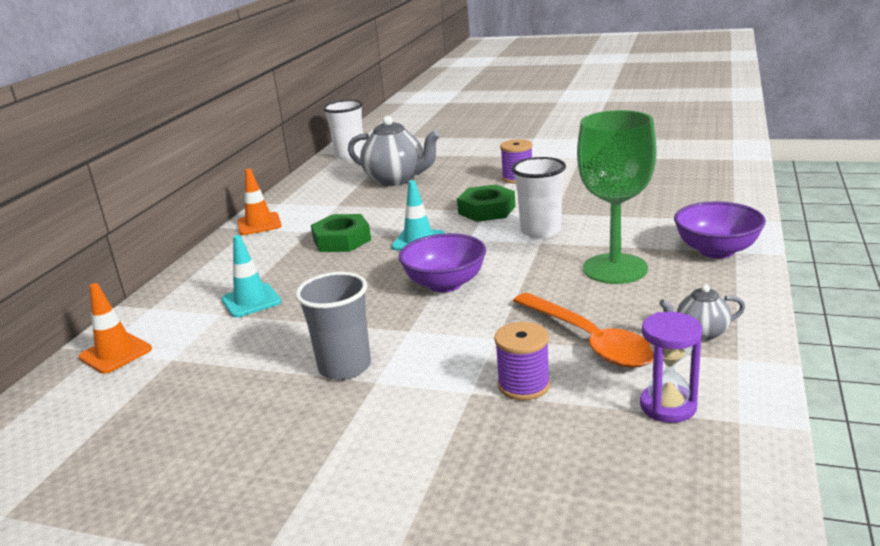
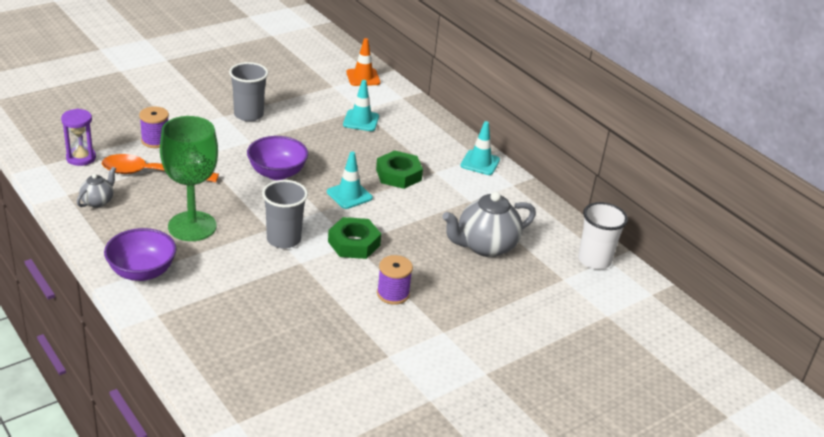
camera: 120 degrees right, 10 degrees up
(259, 224) = (480, 163): orange traffic cone -> turquoise traffic cone
(541, 231) = (284, 239): white cup -> grey cup

